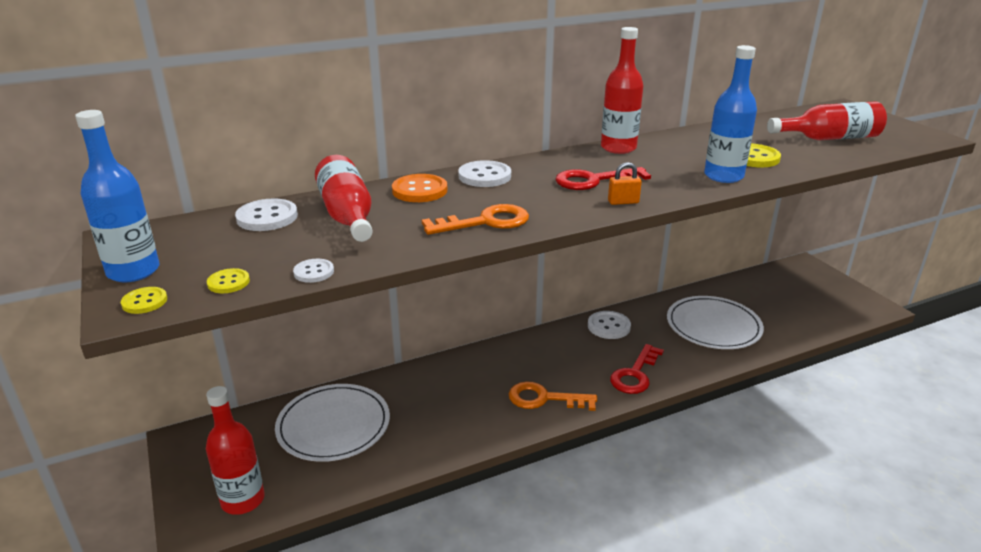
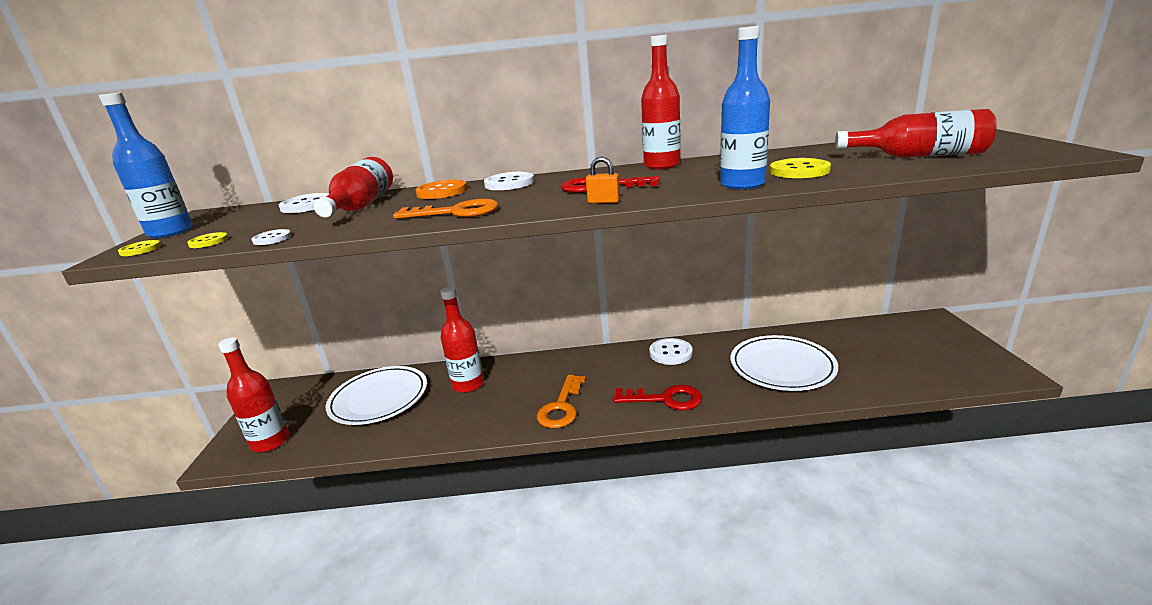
camera: 25 degrees right, 5 degrees down
(426, 392) = (468, 384): none -> red bottle
(544, 399) = (561, 407): orange key -> orange key turned 105 degrees counterclockwise
(635, 374) = (665, 399): red key -> red key turned 135 degrees counterclockwise

